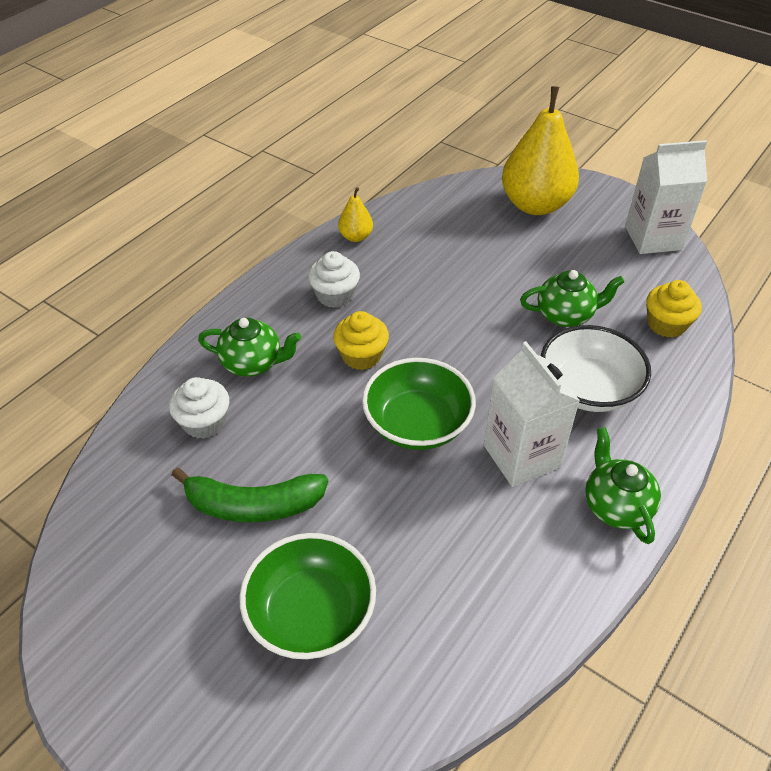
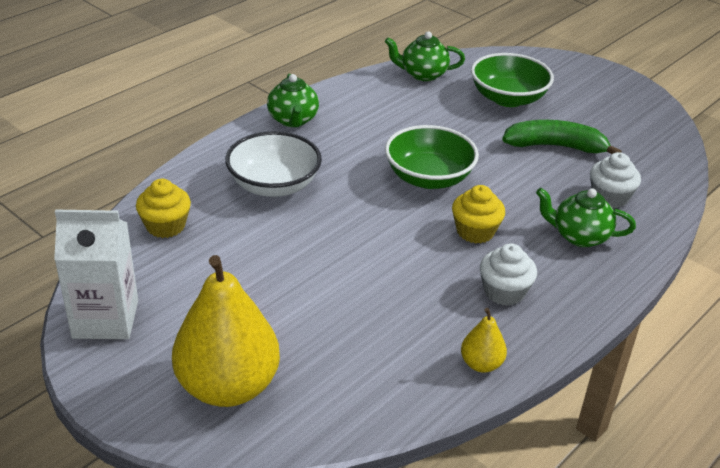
camera: 175 degrees left, 10 degrees down
(521, 456) = (350, 151): white carton -> none
(566, 315) = (261, 245): green teapot -> green teapot (423, 74)

